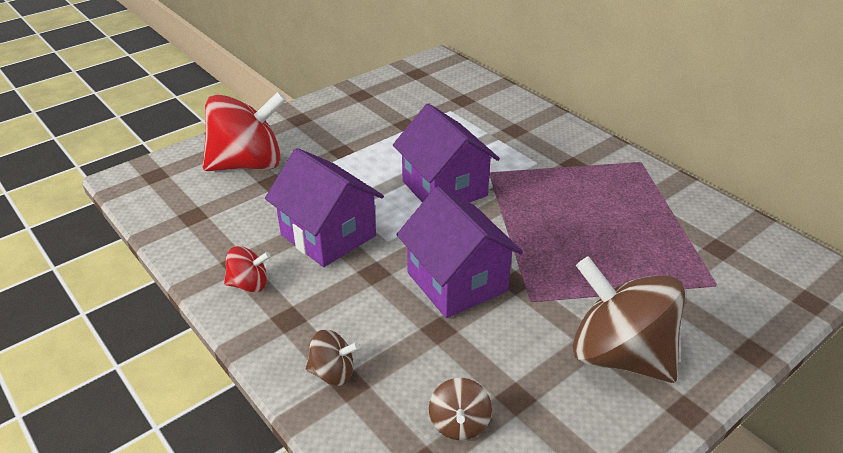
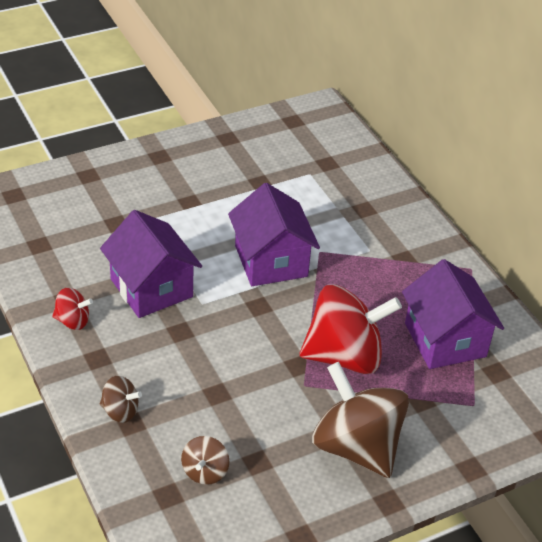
camera: 10 degrees right, 5 degrees up
(248, 164) = (99, 200): red spinning top -> red spinning top (344, 356)
(457, 282) = (247, 355): purple house -> purple house (445, 340)

